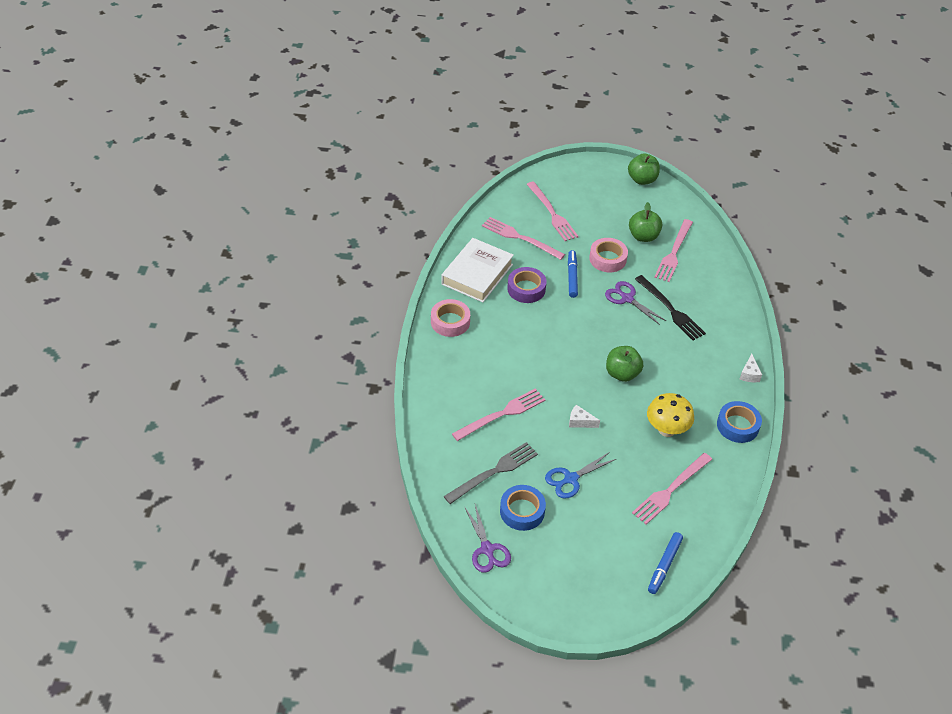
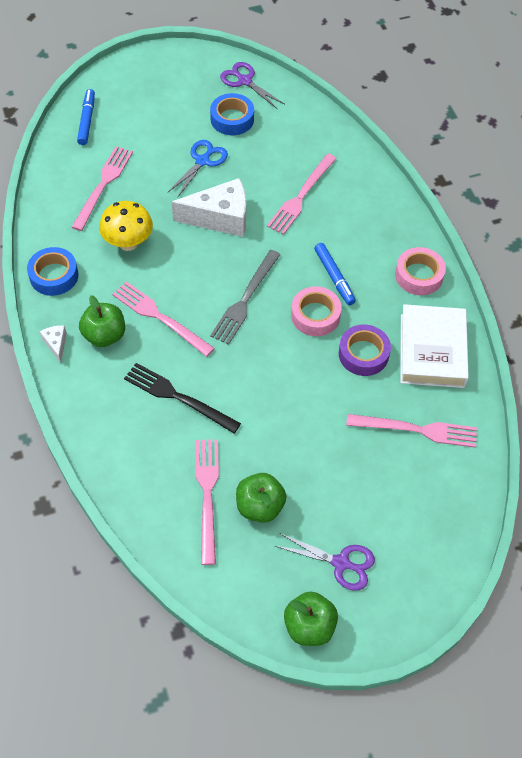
camera: 155 degrees right, 10 degrees up
(493, 472) = (276, 141): grey fork -> grey fork (245, 299)
(552, 213) = (401, 493): pink fork -> pink fork (160, 317)
(572, 277) = (319, 396): blue marker -> blue marker (334, 277)
(580, 422) = (220, 218): white cheese -> white cheese, size x2.21
(607, 259) = (289, 444): pink tape -> pink tape (315, 315)
(622, 374) = (201, 288): green apple -> green apple (104, 335)
(627, 298) = (237, 391): purple scissors -> purple scissors (341, 563)

